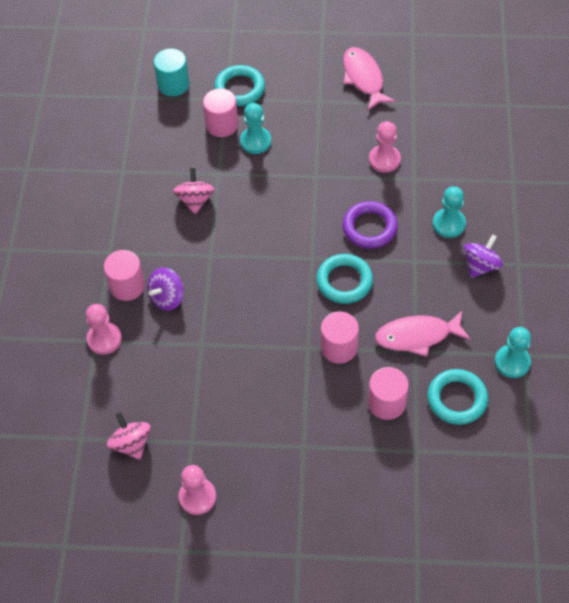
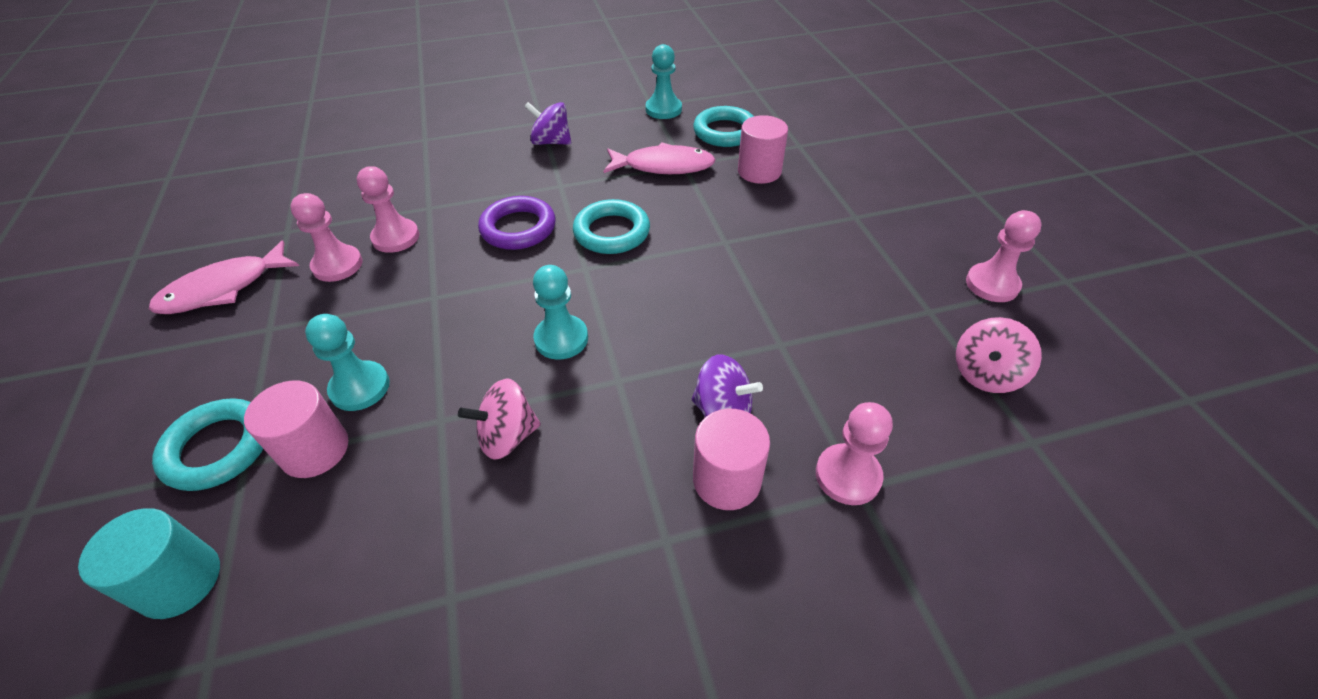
camera: 110 degrees left, 10 degrees down
(339, 347) = (710, 217): pink cylinder -> none
(366, 130) = (337, 265): none -> pink pawn
(417, 336) = (663, 166): pink fish -> pink fish turned 60 degrees counterclockwise
(449, 224) = (497, 170): turquoise pawn -> turquoise pawn (561, 339)

